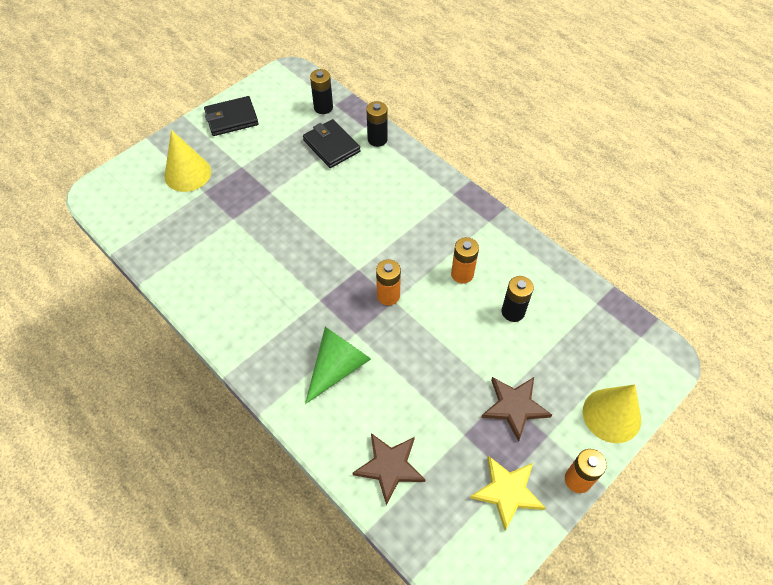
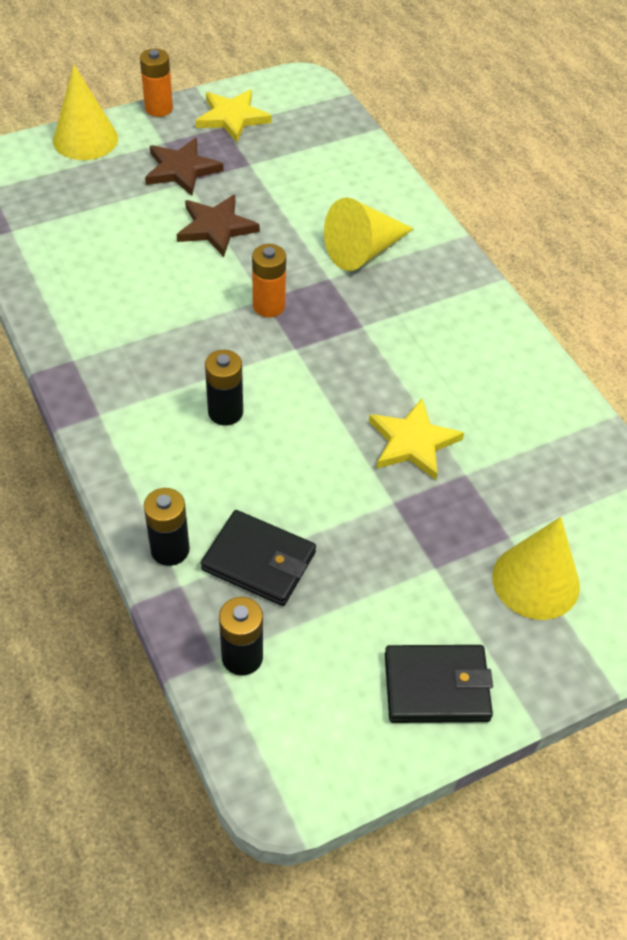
camera: 165 degrees left, 5 degrees down
(267, 228) = (412, 442): none -> yellow star
(331, 146) = (259, 561): black wallet -> black wallet turned 45 degrees counterclockwise
(338, 367) = (364, 251): green cone -> yellow cone
(389, 467) = (339, 160): brown star -> brown star (216, 227)
(462, 274) = (156, 304): orange battery -> none
(513, 312) = (120, 248): black battery -> black battery (225, 412)

